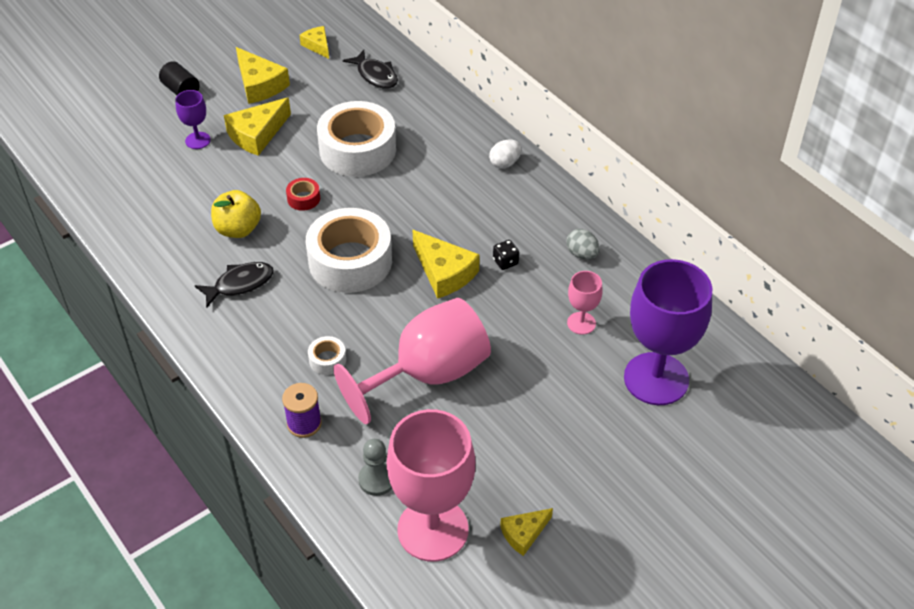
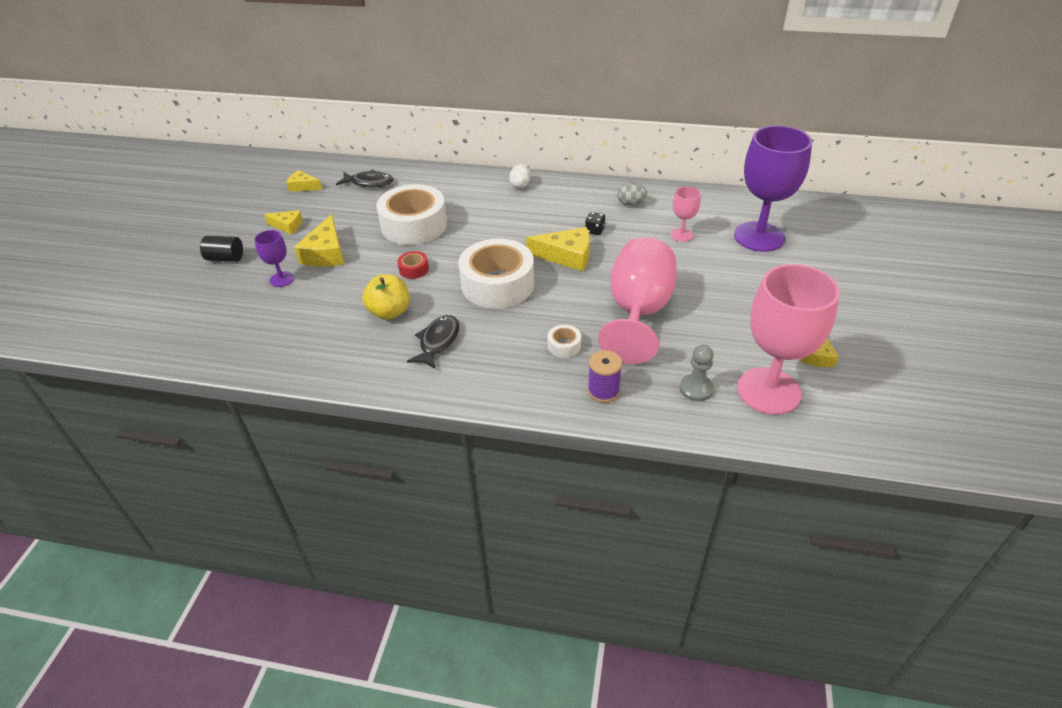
camera: 40 degrees left, 5 degrees down
(259, 85) = (287, 226): yellow cheese -> yellow cheese, size x0.60

